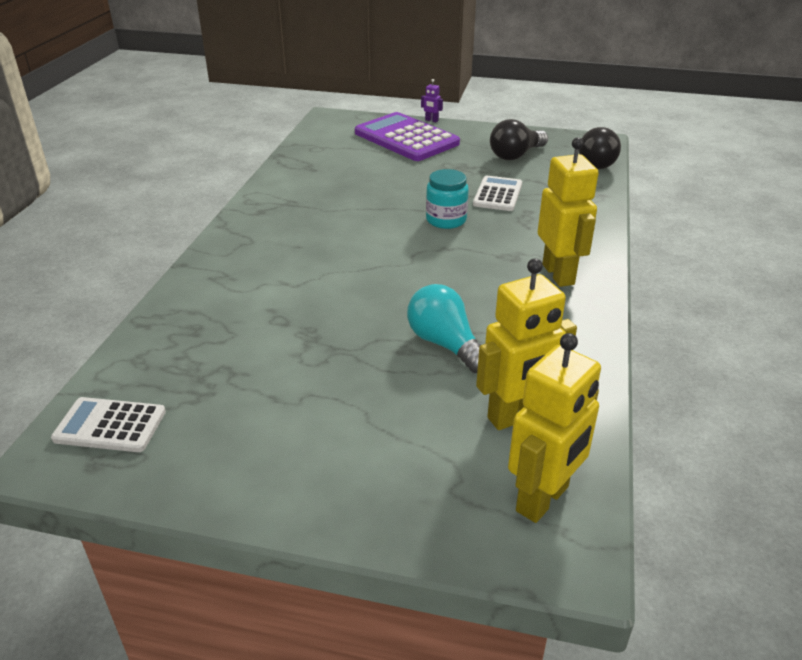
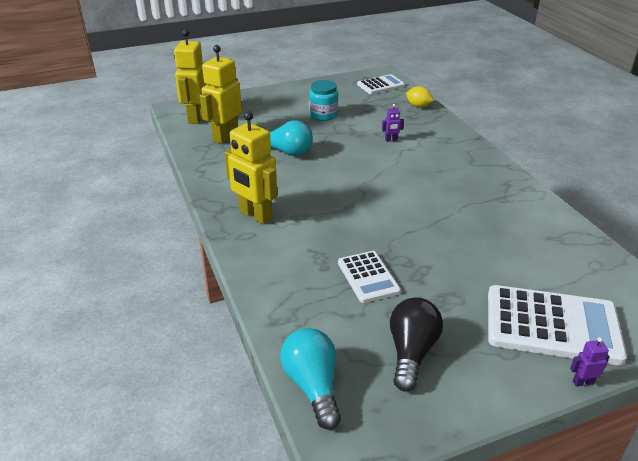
camera: 145 degrees right, 0 degrees up
(148, 345) = (418, 106): none -> yellow lemon
(284, 304) = (391, 140): none -> purple robot
(406, 138) = (552, 325): purple calculator -> white calculator
(446, 220) = (377, 230): turquoise jar -> turquoise jar (323, 115)
(597, 162) = (313, 386): black light bulb -> turquoise light bulb

